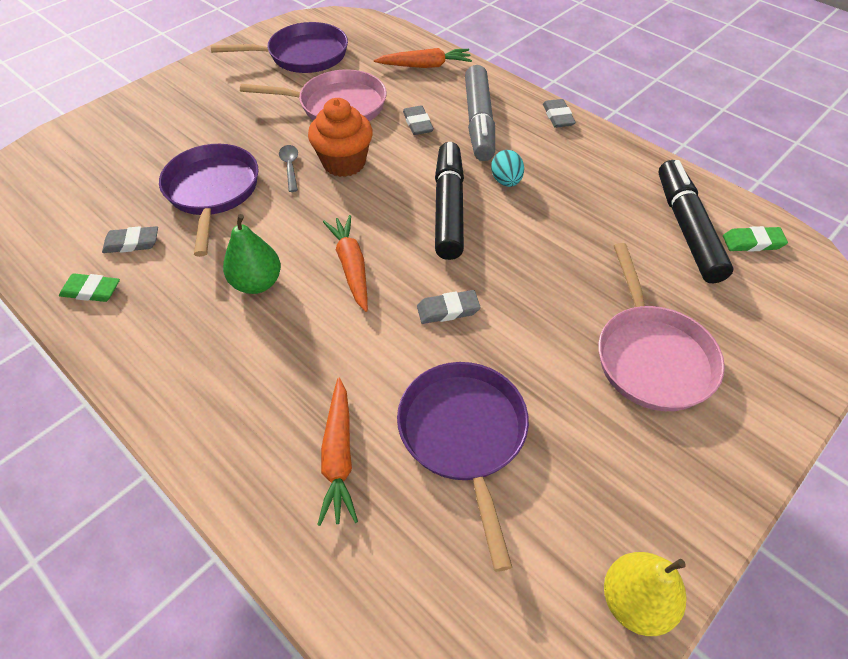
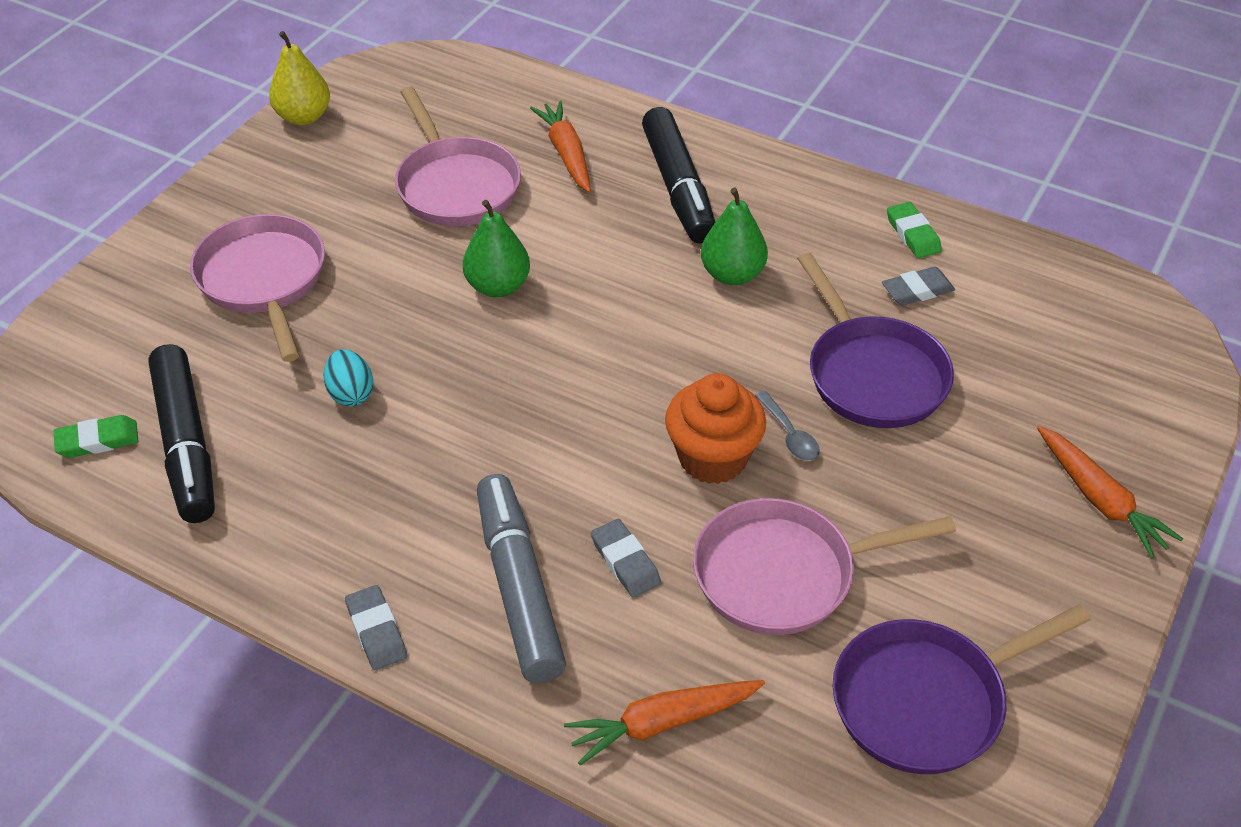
camera: 165 degrees right, 5 degrees down
(91, 290) = (913, 234): green eraser -> green eraser turned 75 degrees clockwise
(351, 266) = (630, 312): orange carrot -> orange carrot (1100, 500)
(448, 310) = (498, 286): grey eraser -> green pear
(449, 208) = (529, 412): black marker -> black marker (678, 187)
(464, 436) = (455, 185): purple pan -> pink pan
(506, 181) = (453, 473): turquoise egg -> turquoise egg (351, 393)

